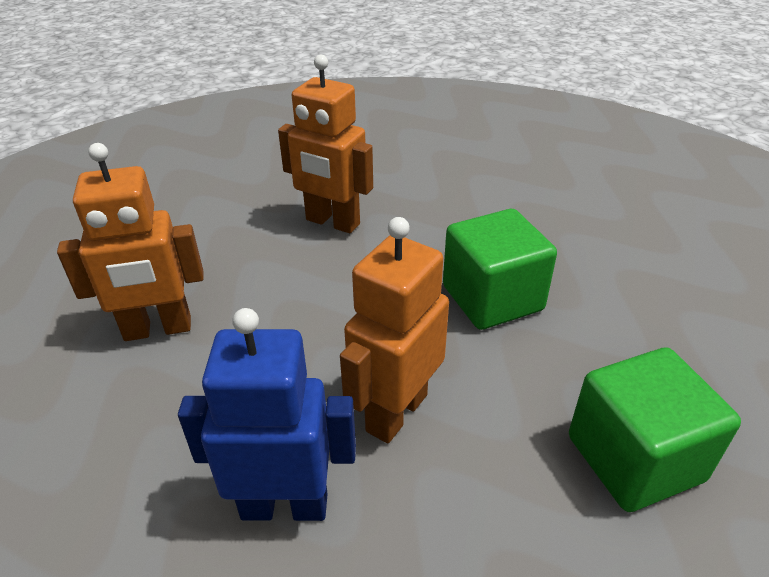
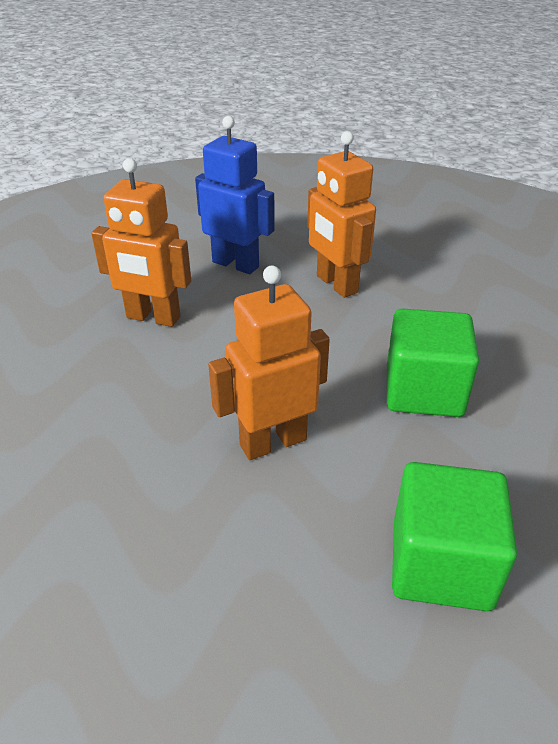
camera: 30 degrees right, 0 degrees up
(284, 505) = (148, 467): blue robot -> blue robot (236, 264)

